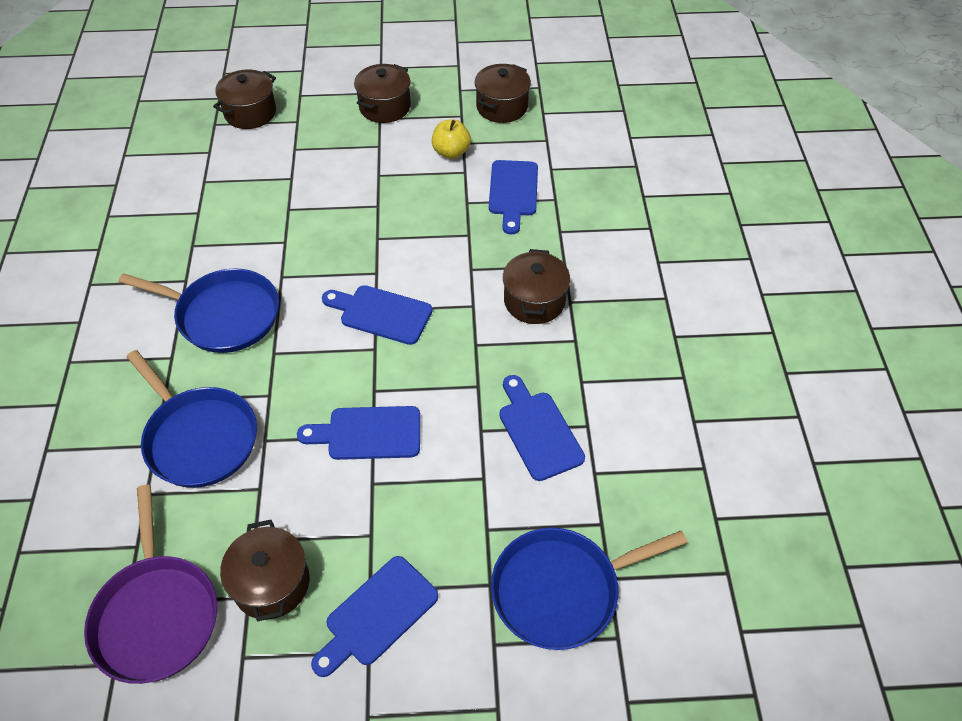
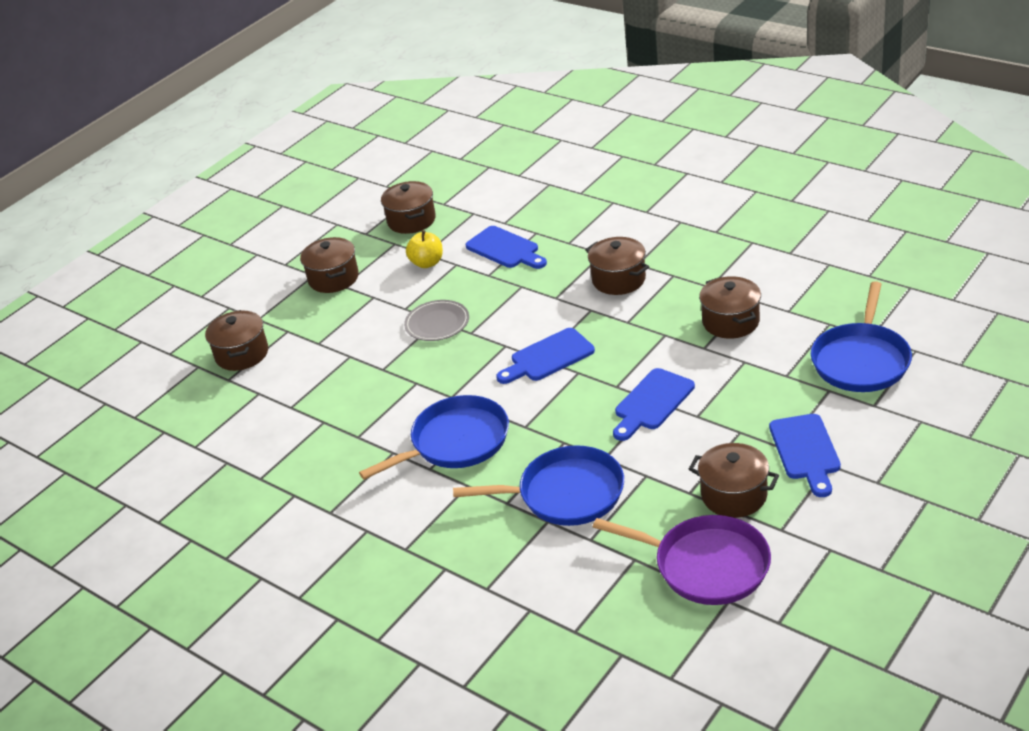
camera: 45 degrees left, 15 degrees down
(374, 208) = (437, 323): none -> grey plate
(538, 431) = (730, 322): blue cutting board -> brown pot

